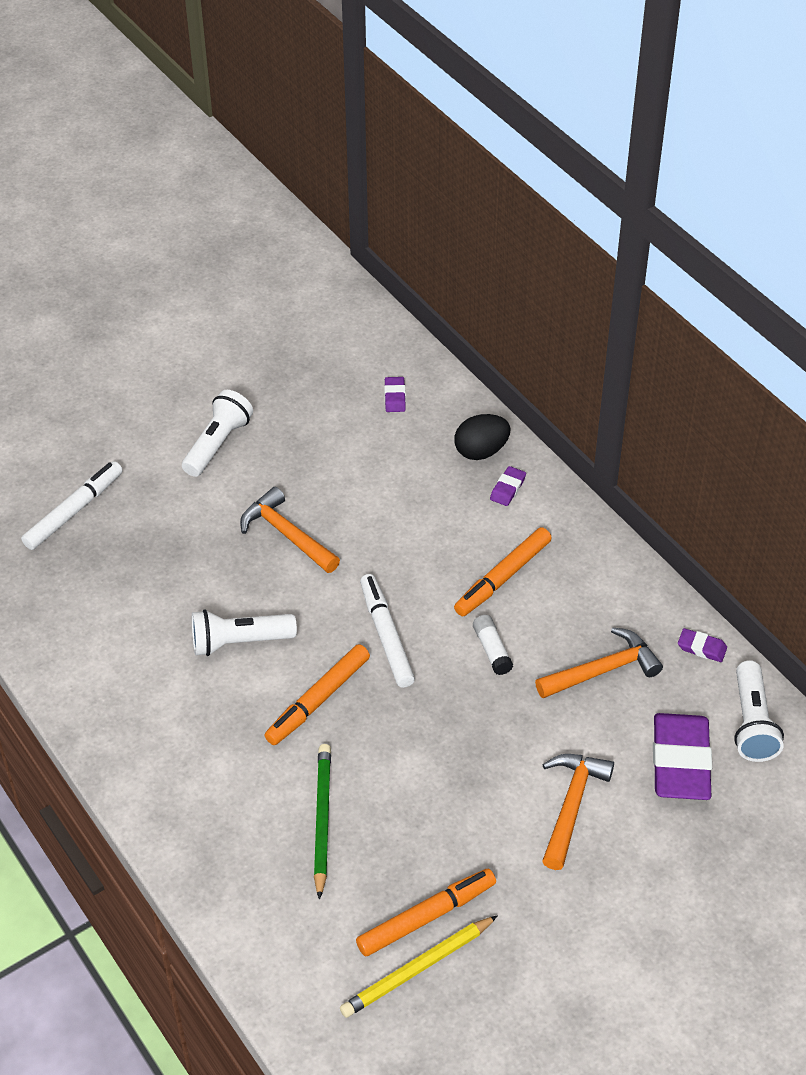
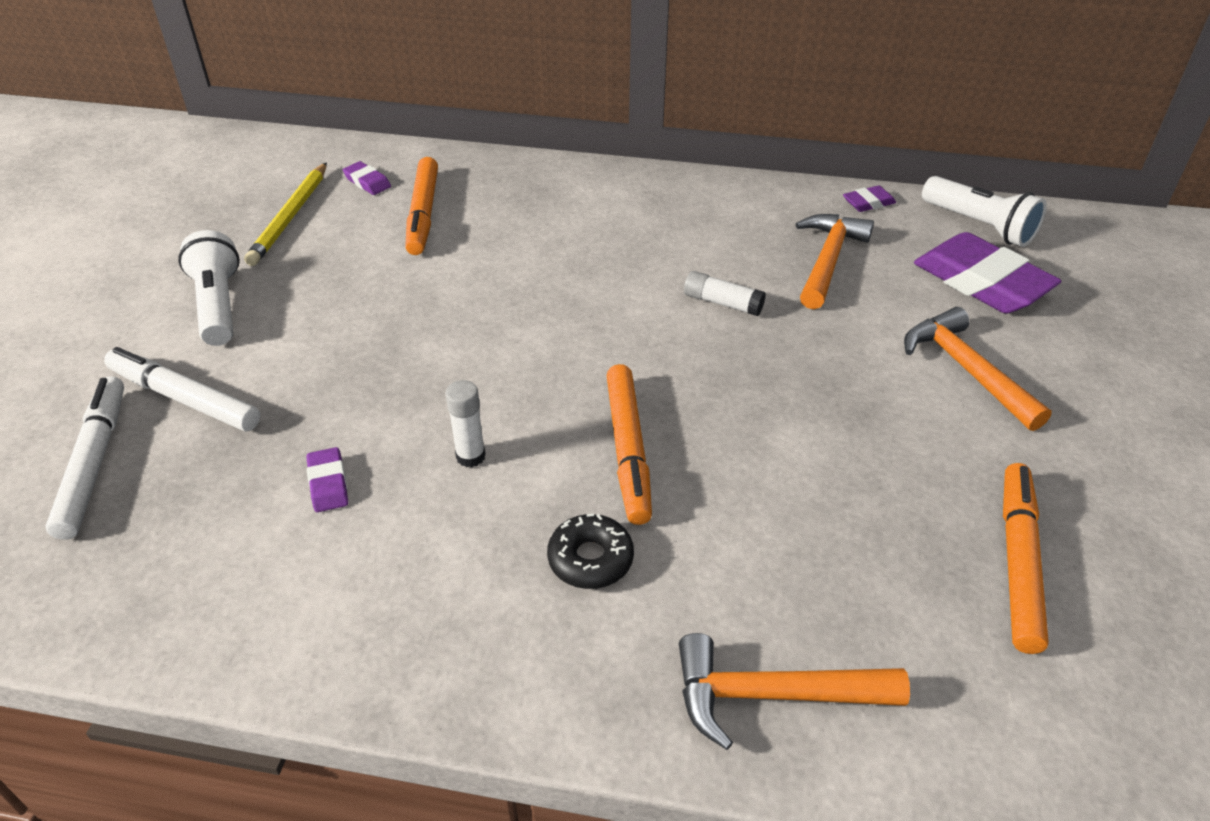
camera: 45 degrees left, 5 degrees down
(229, 742) = (590, 559): none -> black donut
(239, 642) = (470, 456): white flashlight -> white glue stick
(287, 535) = (398, 334): orange hammer -> orange hammer (773, 695)
(322, 820) = (793, 556): green pencil -> none
(386, 636) = (614, 352): white marker -> white marker (184, 399)
(417, 969) = (1090, 619): yellow pencil -> yellow pencil (290, 217)
(481, 451) = (501, 178): black egg -> none
(503, 578) = (651, 248): orange marker -> orange marker (423, 214)
(507, 489) = (562, 190): purple eraser -> purple eraser (328, 483)

